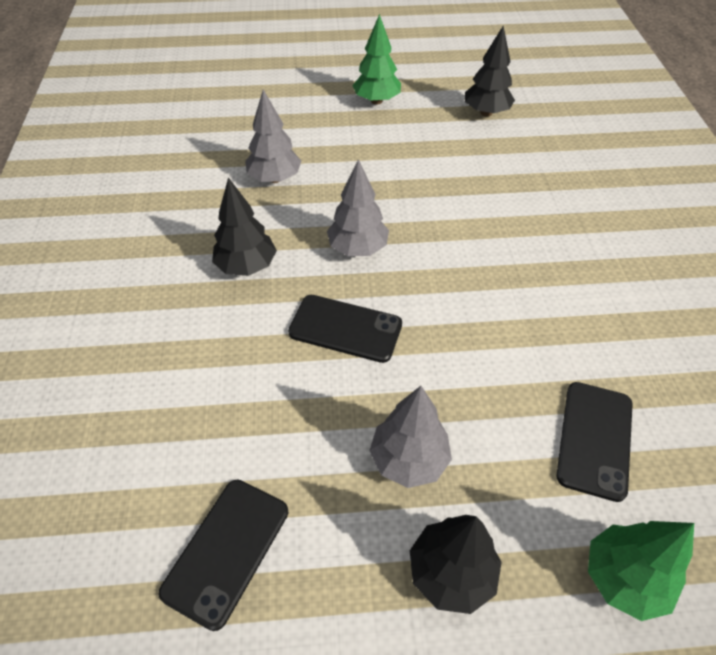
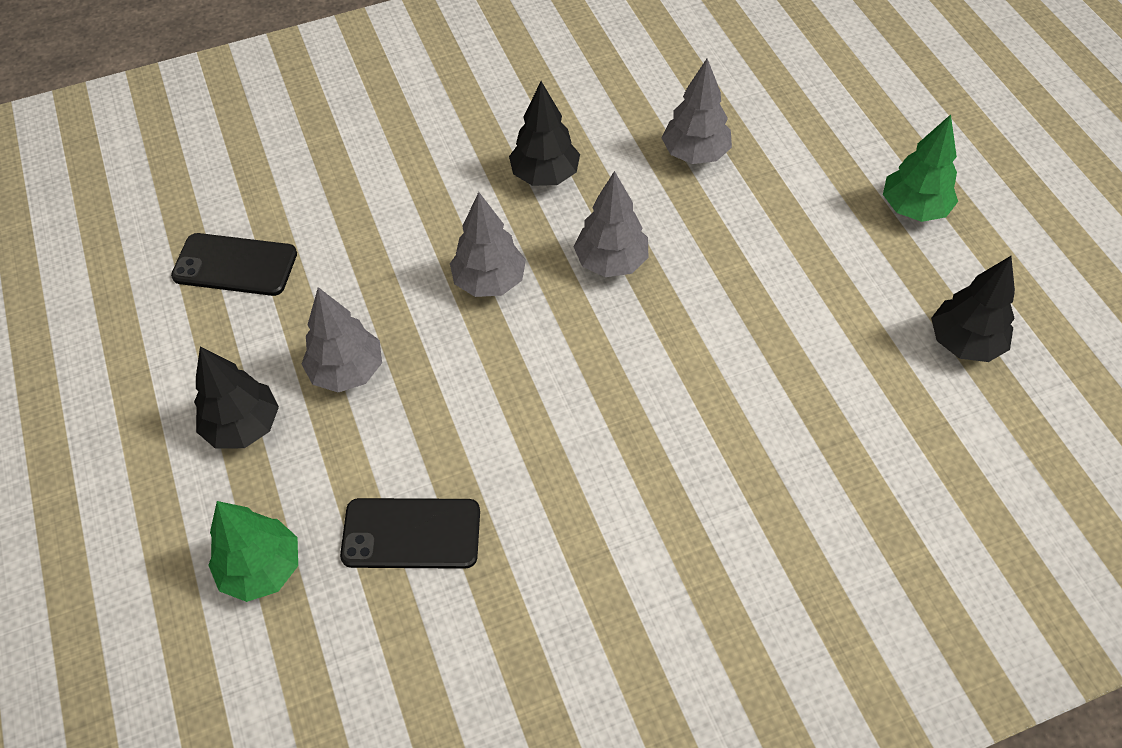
camera: 75 degrees right, 5 degrees up
(345, 328) = (489, 282): black phone -> grey tree

